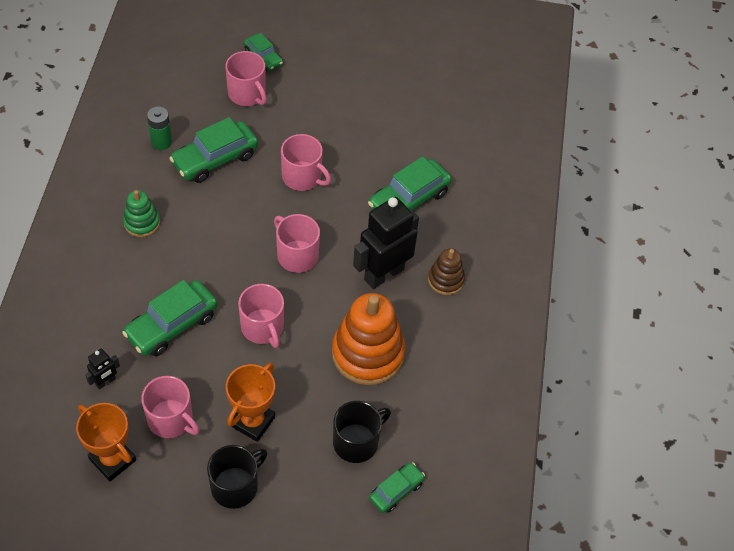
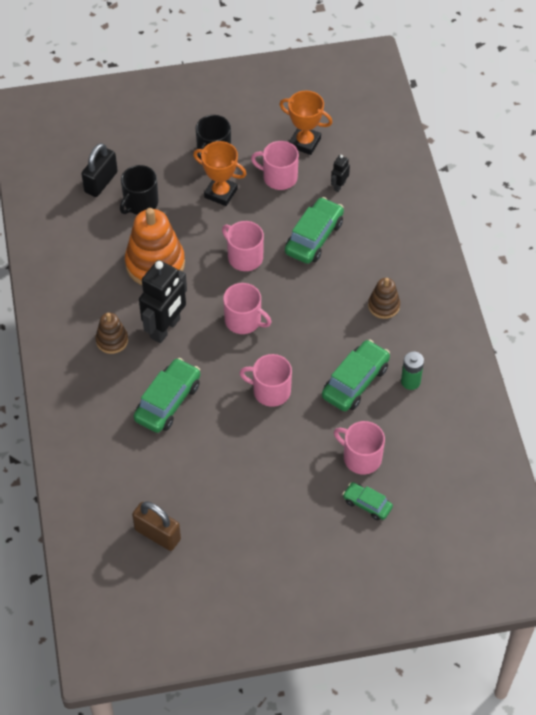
camera: 165 degrees right, 0 degrees up
(142, 223) = (383, 306): green stacking toy -> brown stacking toy
(252, 421) = (220, 193): orange trophy -> orange trophy turned 75 degrees counterclockwise
(396, 490) = (101, 182): green car -> black padlock
(459, 91) = (157, 534): none -> brown padlock

